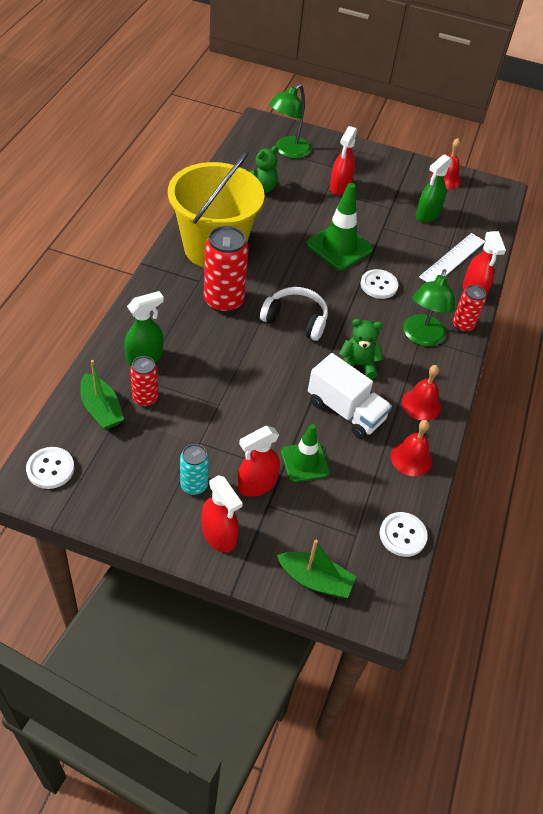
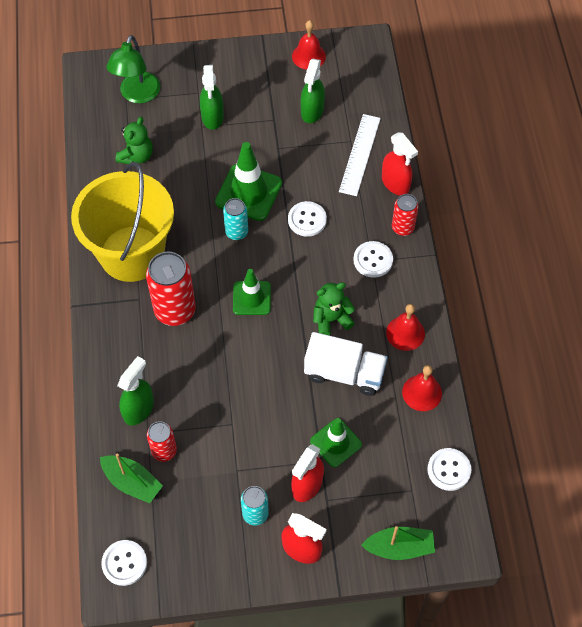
camera: 20 degrees left, 10 degrees up
(295, 320) = (251, 298): white headphones -> green traffic cone
(312, 269) = (236, 232): none -> turquoise can
(340, 187) = (212, 117): red spray bottle -> green spray bottle
(421, 337) = (373, 260): green lamp -> white button

